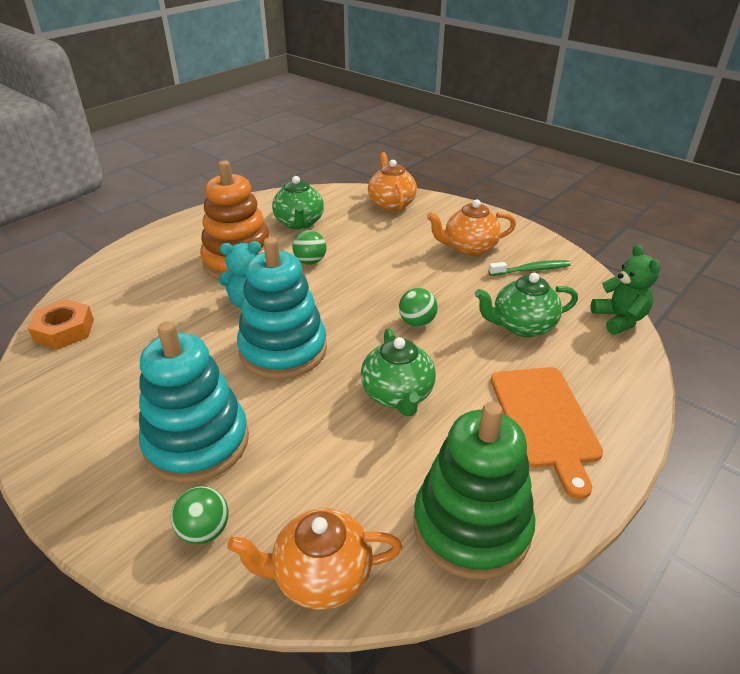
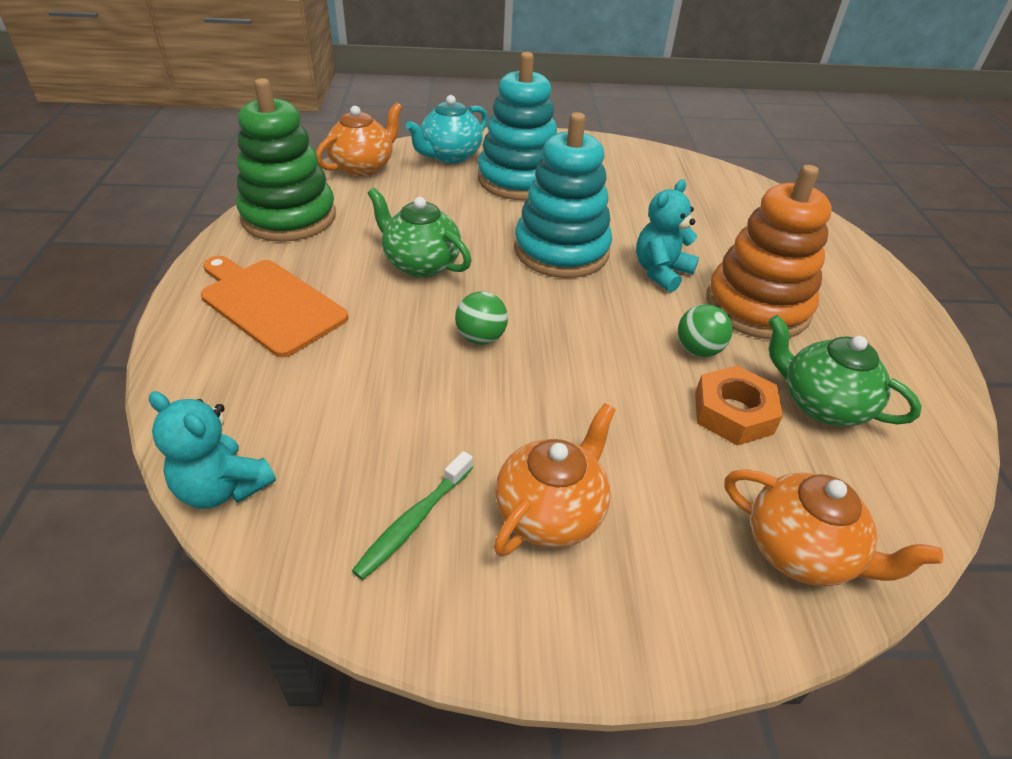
camera: 135 degrees right, 5 degrees up
(64, 330) = (733, 187): orange nut -> orange nut (733, 413)
(204, 530) = (449, 156): green ball -> turquoise teapot
(522, 326) = (357, 398): green teapot -> none
(619, 319) = (222, 488): green teddy bear -> turquoise teddy bear

